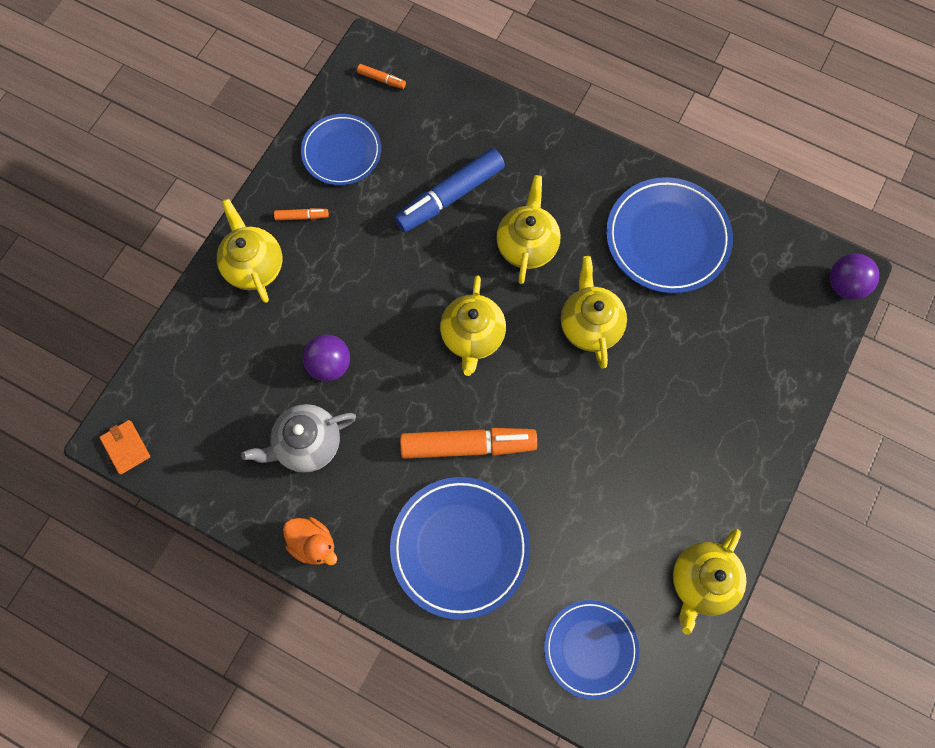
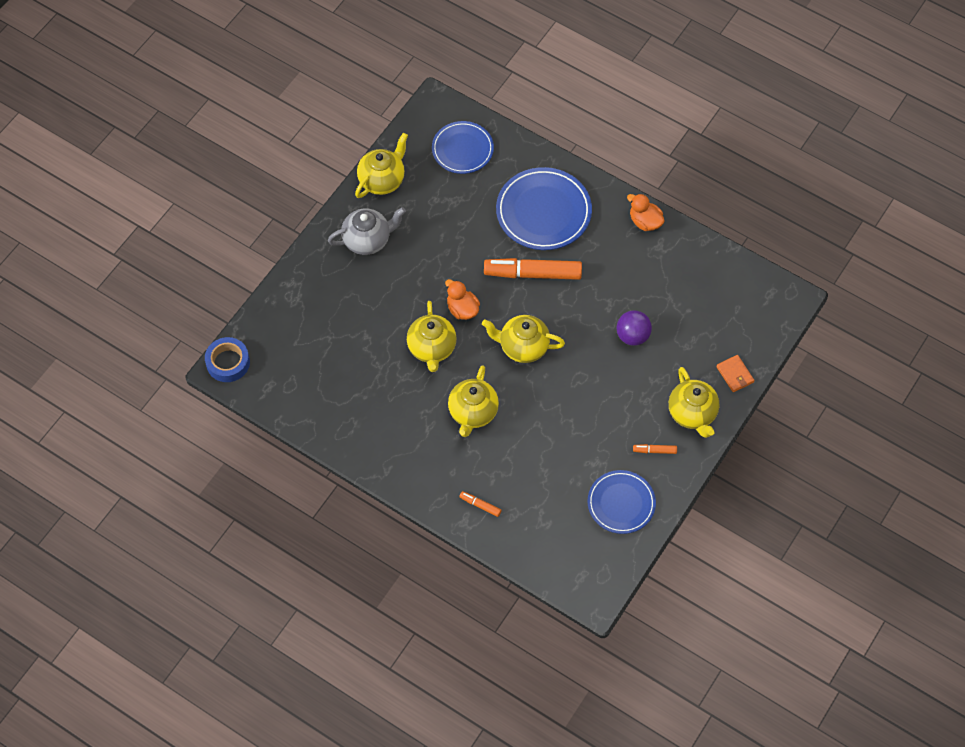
camera: 175 degrees left, 10 degrees down
(126, 447) = (781, 291): orange wallet -> orange wallet (735, 374)
(307, 444) = (649, 283): grey teapot -> grey teapot (368, 240)
(381, 79) = (584, 568): orange marker -> orange marker (480, 505)
(450, 196) = (532, 457): blue marker -> none
(472, 337) = (523, 347): yellow teapot -> yellow teapot turned 90 degrees counterclockwise
(557, 384) = (462, 309): none -> orange duck
(667, 238) = (359, 409): blue plate -> none
(844, 285) = (228, 362): purple ball -> blue tape

